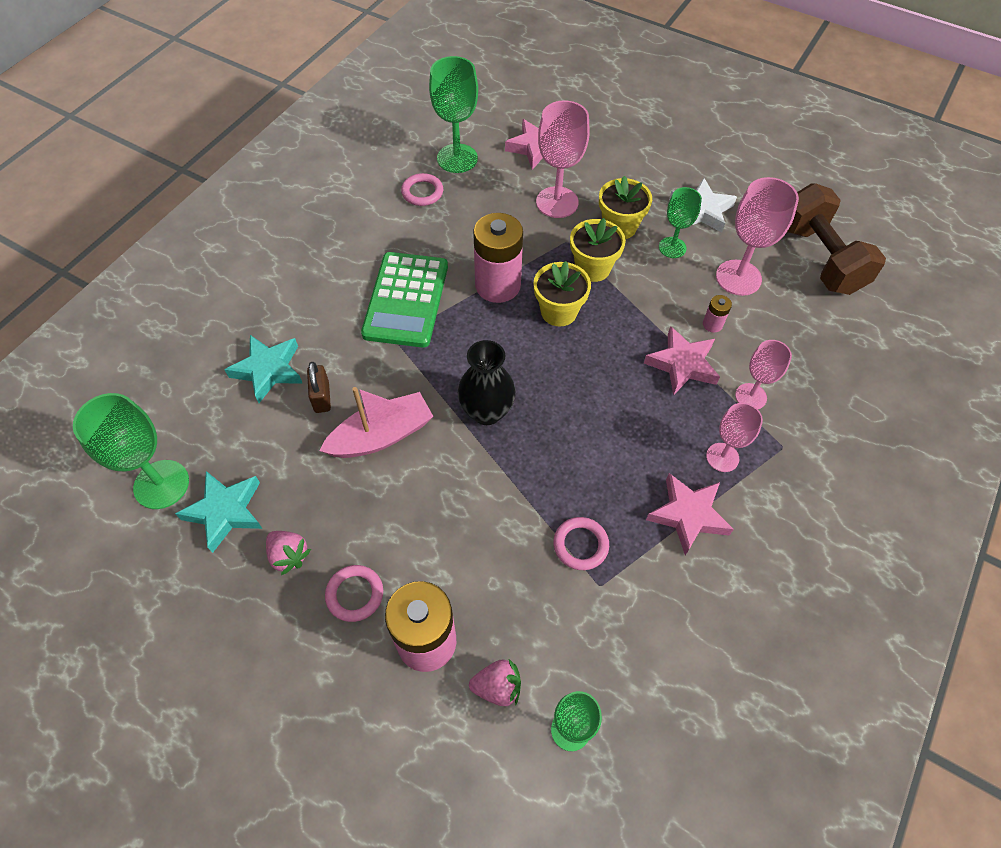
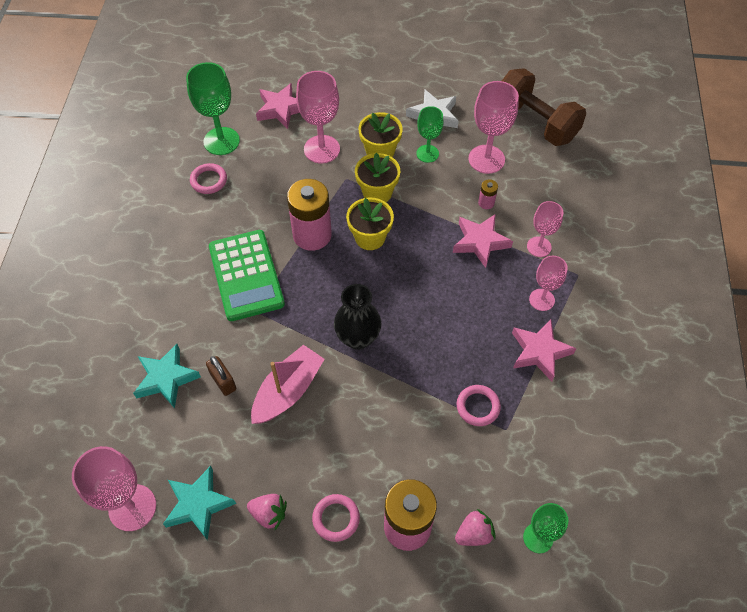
camera: 25 degrees left, 0 degrees up
(161, 484) = (132, 507): green goblet -> pink goblet

